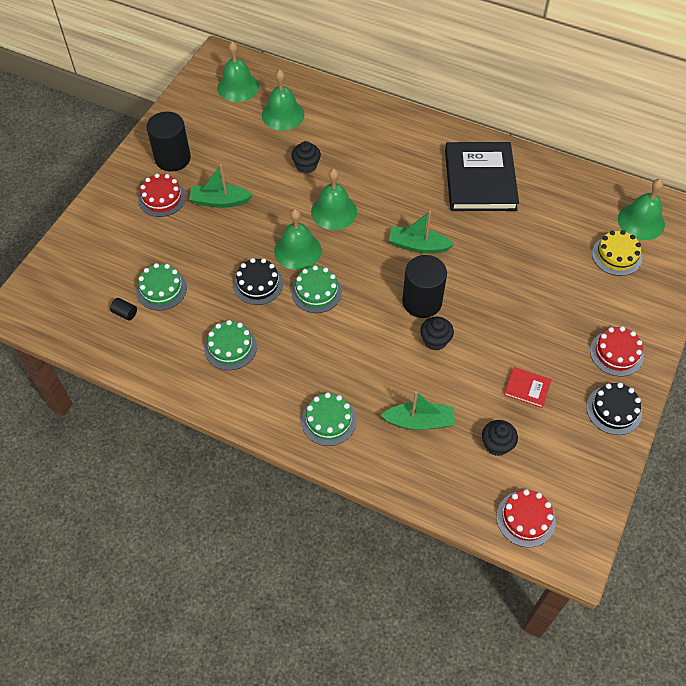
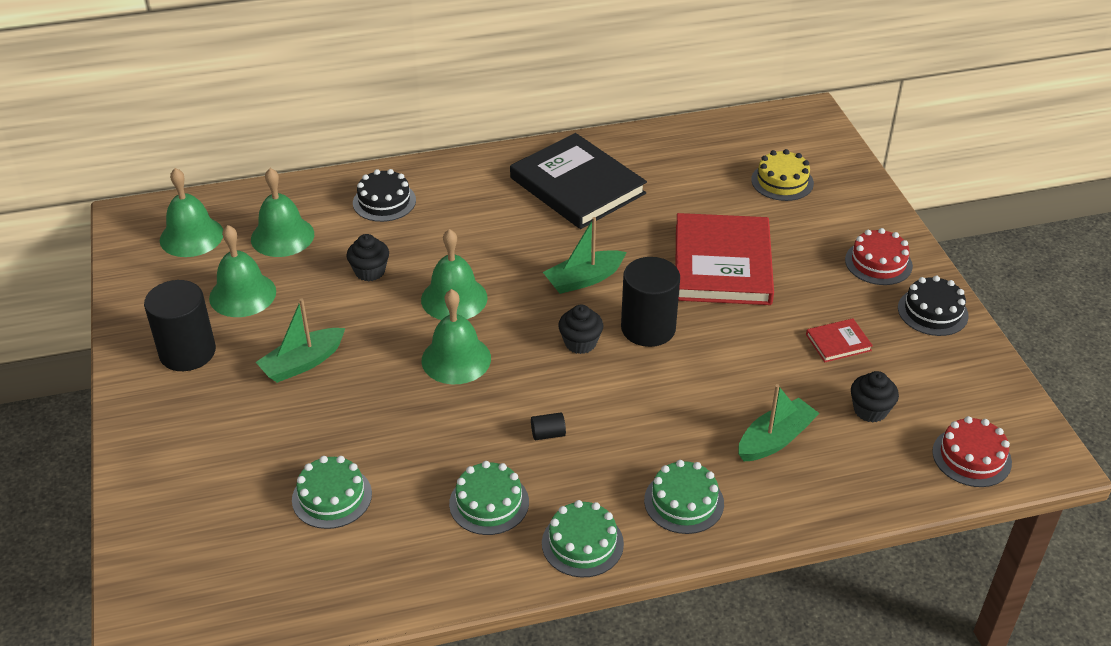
camera: 40 degrees left, 15 degrees down
(125, 313) = (312, 552): black cylinder -> black cylinder (548, 434)
(162, 198) = (221, 401): red cake -> none
(258, 284) = (447, 419): black cake -> black cake (384, 201)
(316, 292) = (524, 386): green cake -> green cake (582, 543)
(435, 340) = (703, 355): black cupcake -> black cupcake (580, 343)
(512, 289) = (722, 264): none -> red book
(641, 221) = (769, 141): green bell -> green bell (242, 294)

